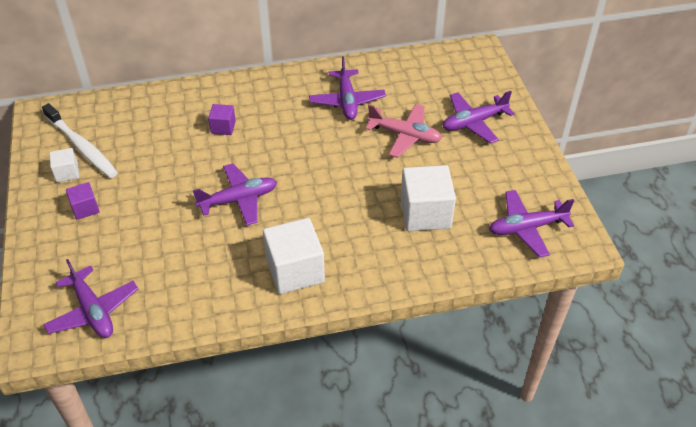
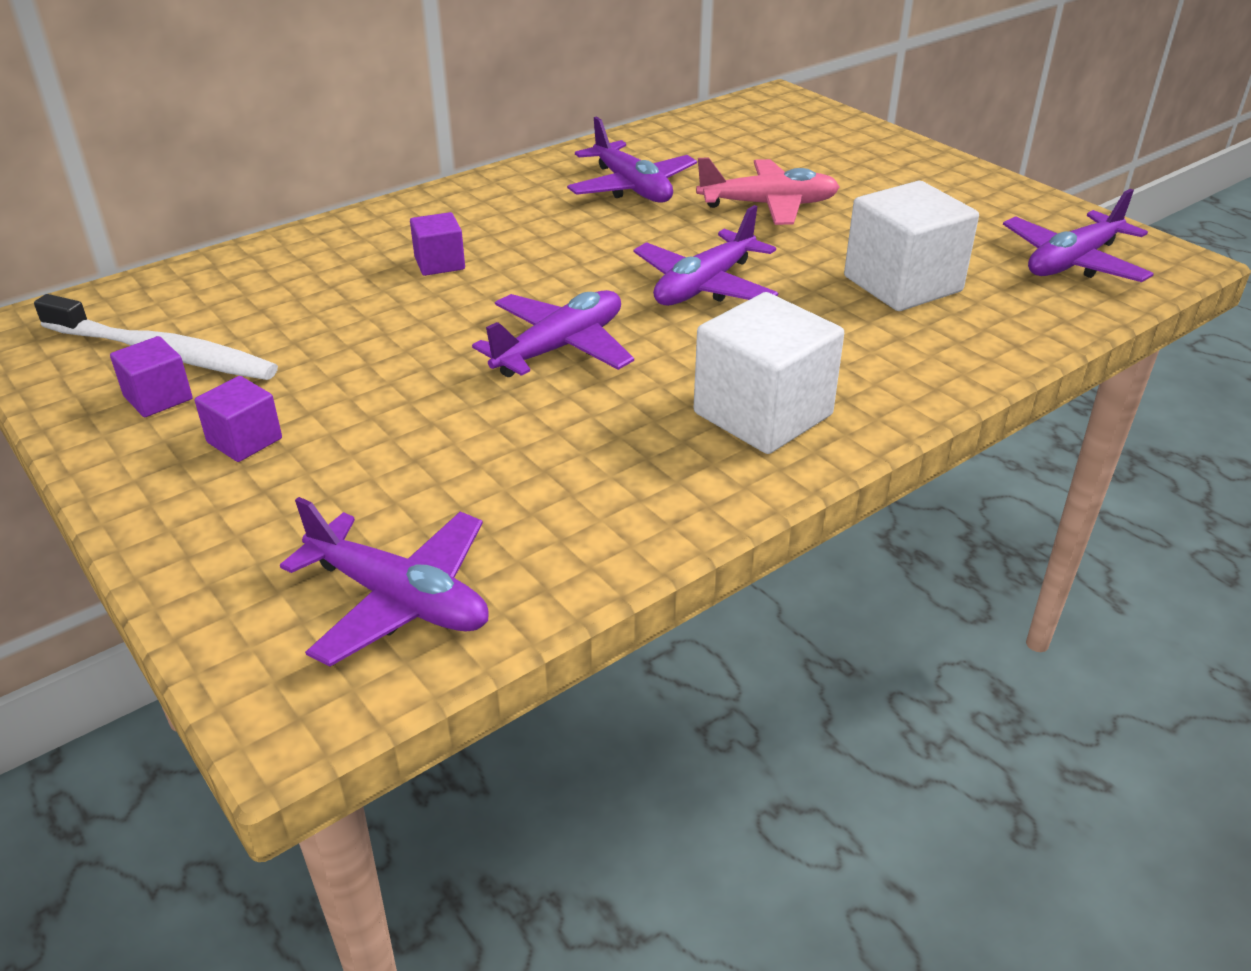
camera: 25 degrees left, 10 degrees down
(67, 173) = (158, 398): white cube -> purple cube
(474, 122) = (858, 169): purple plane -> purple plane (704, 286)

